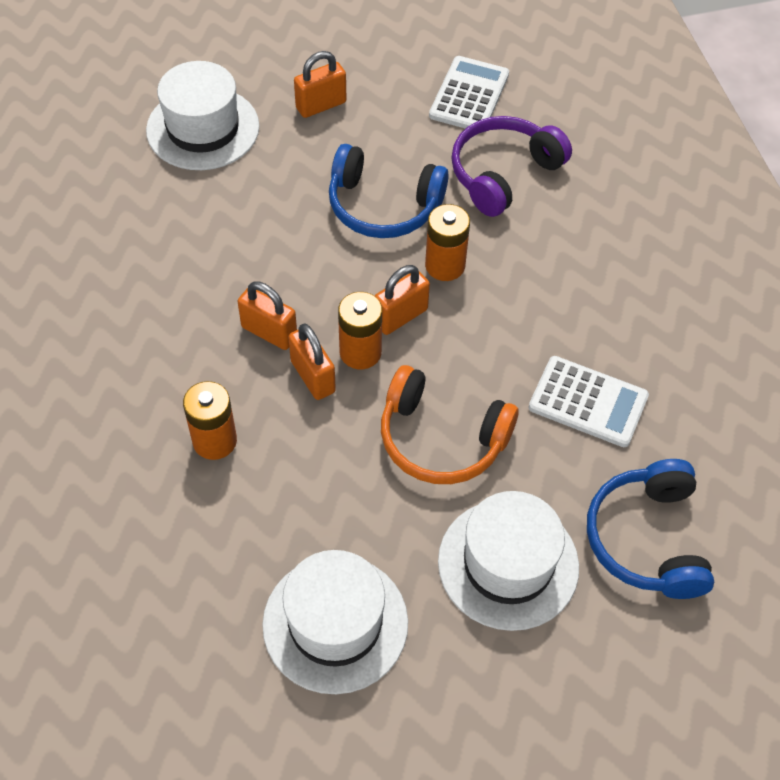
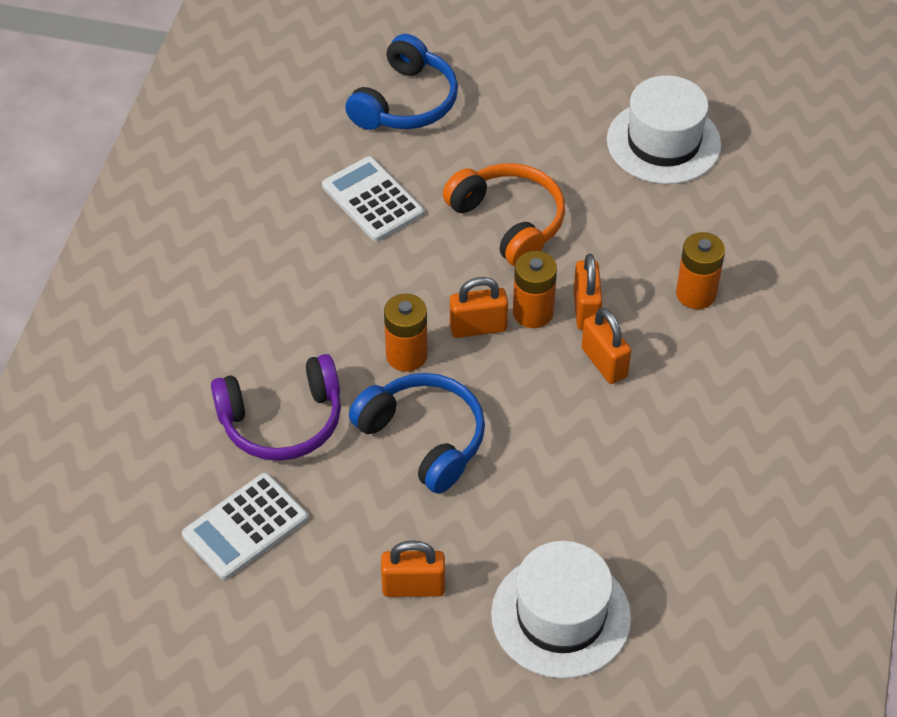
camera: 150 degrees left, 5 degrees down
(508, 564) = (516, 127): white hat -> none

